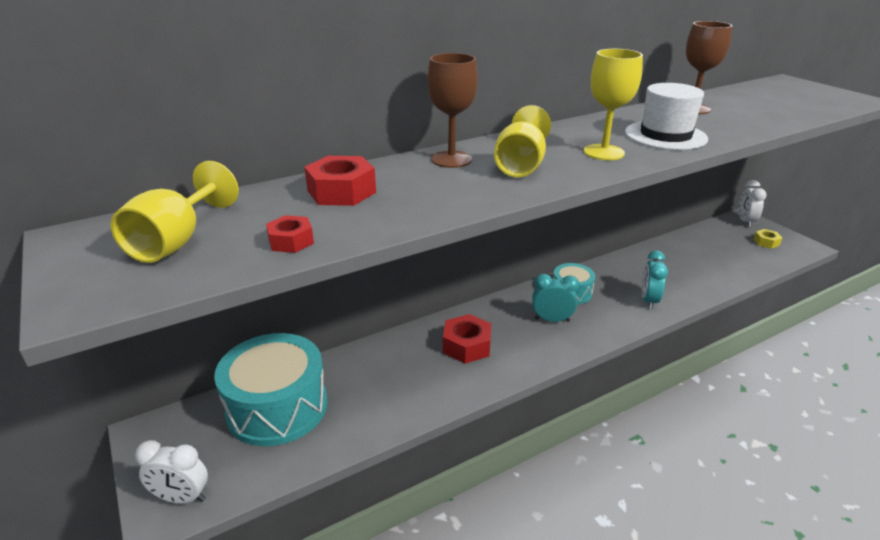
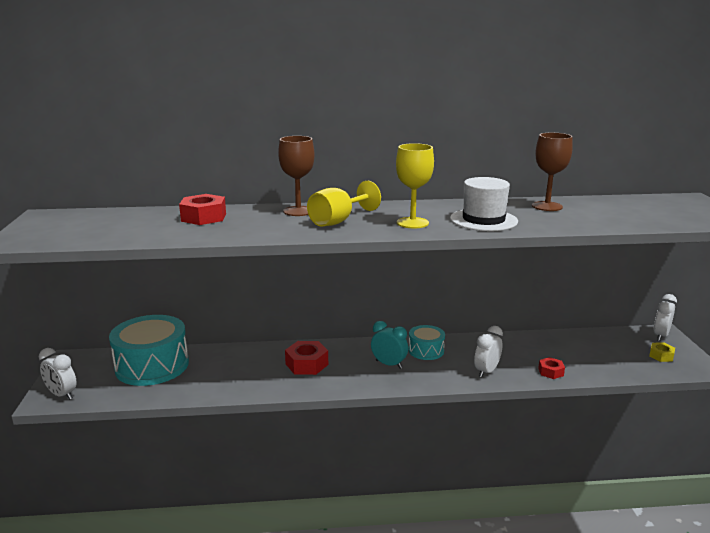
camera: 25 degrees right, 10 degrees down
(176, 241) = (87, 225): yellow goblet -> none
(291, 241) = (141, 235): red nut -> red nut (550, 372)
(649, 300) = (486, 371): turquoise clock -> white clock

